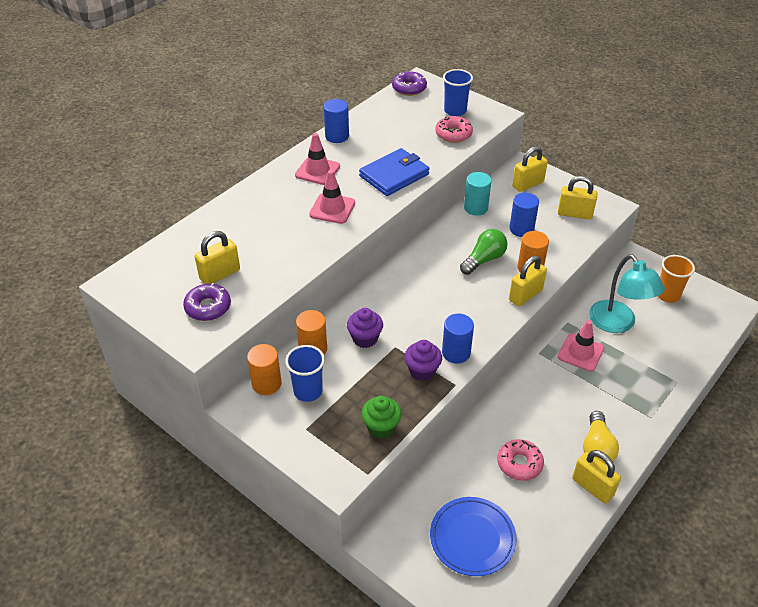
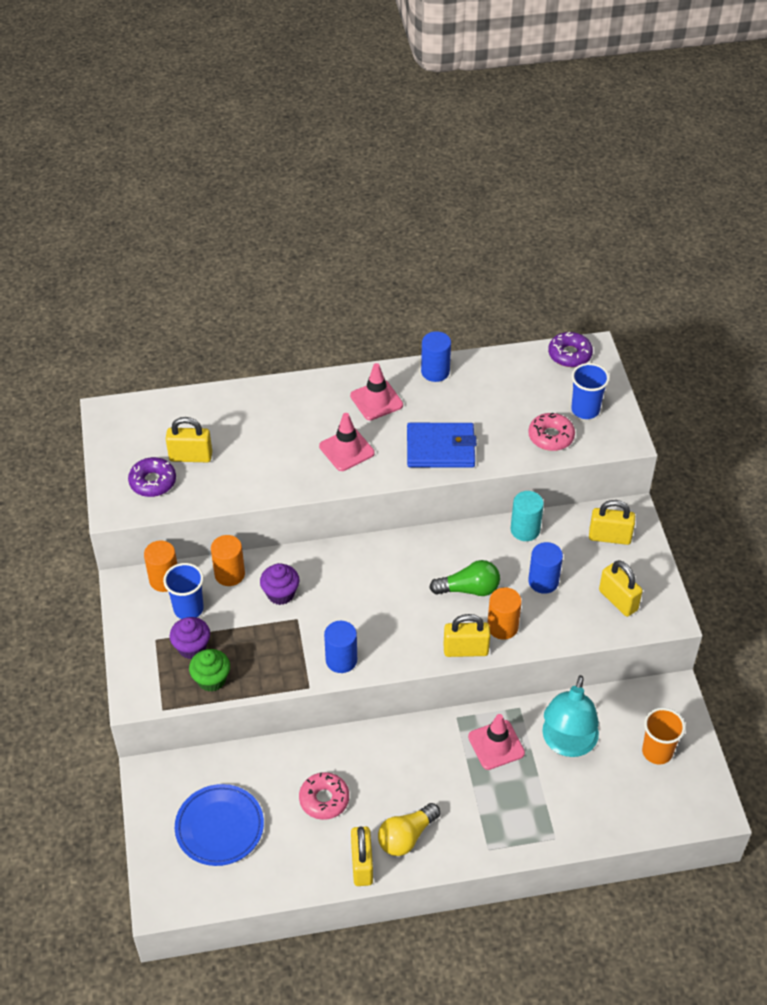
camera: 40 degrees right, 5 degrees up
(422, 371) = (295, 656): purple cupcake -> purple cupcake (192, 647)

